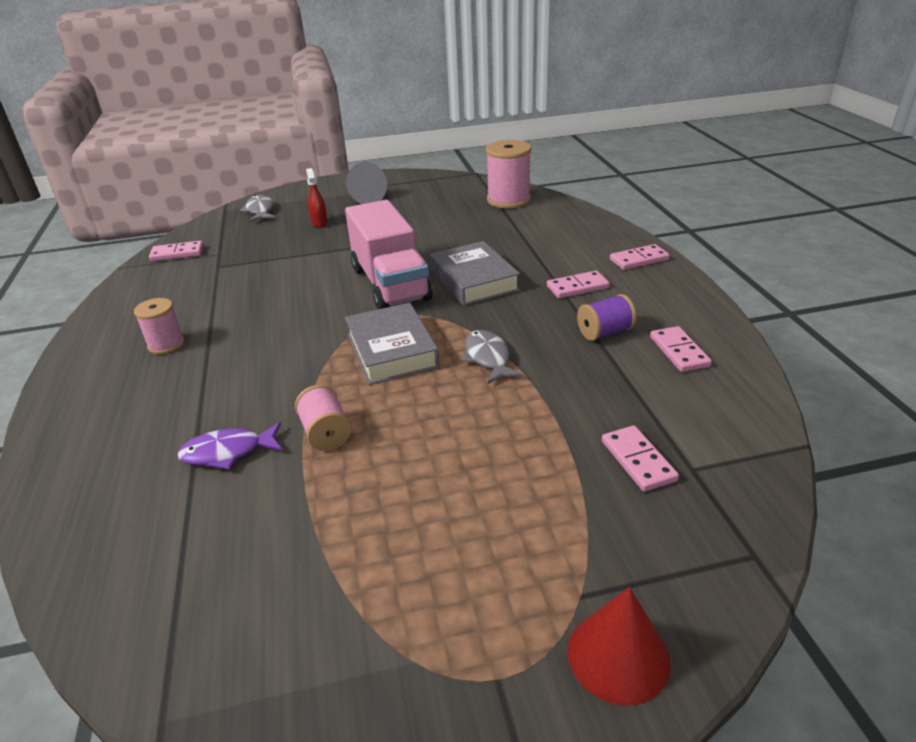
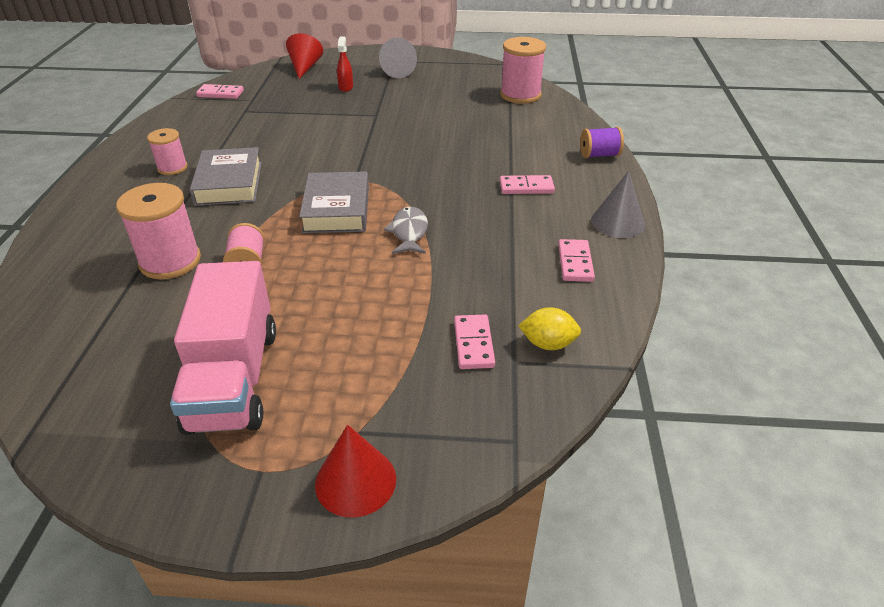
camera: 15 degrees right, 5 degrees up
(228, 452) = (170, 261): purple fish -> pink spool
(260, 211) = (305, 68): grey fish -> red cone
(390, 284) = (370, 152): pink truck -> pink truck (234, 378)
(474, 280) = (441, 163): grey book -> grey book (229, 183)
(604, 332) = (522, 232): purple spool -> purple spool (599, 155)
(639, 260) = (600, 173): pink domino -> none
(690, 303) = (618, 222): none -> grey cone
(712, 441) = (548, 344): none -> yellow lemon

